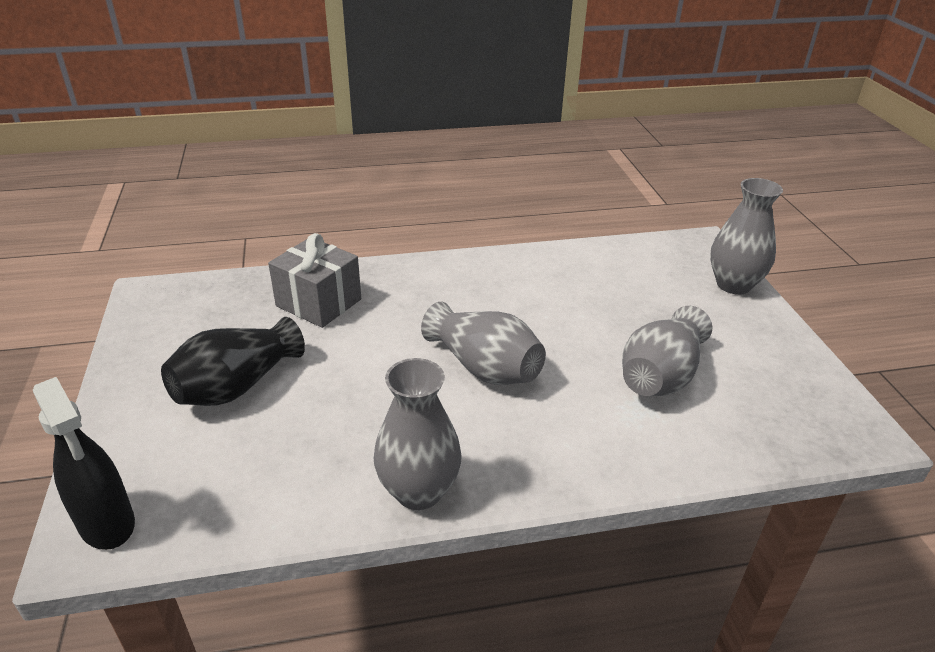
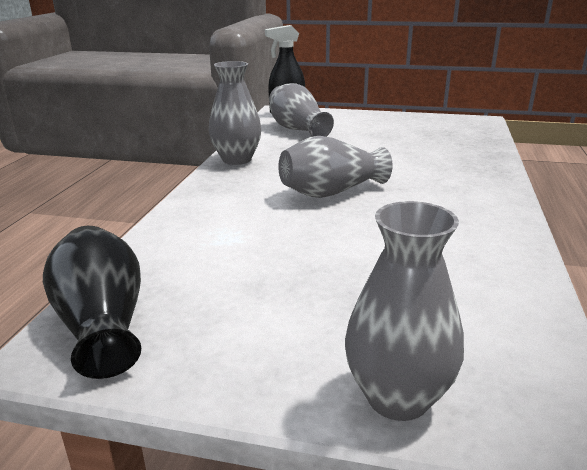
camera: 115 degrees right, 10 degrees down
(237, 386) = (365, 133): black vase -> black vase (103, 325)
(319, 303) = (451, 155): grey gift -> none
(660, 376) = (255, 260): grey vase -> grey vase (298, 130)

